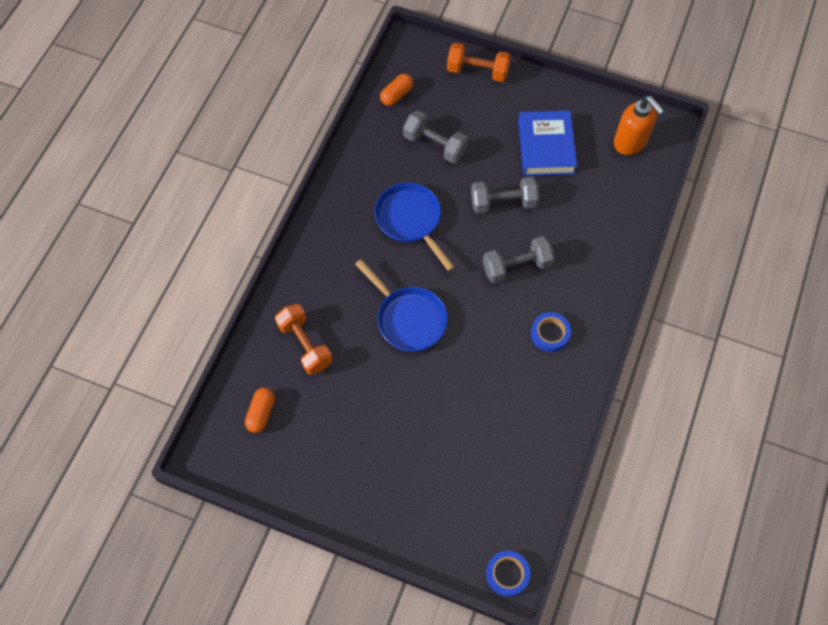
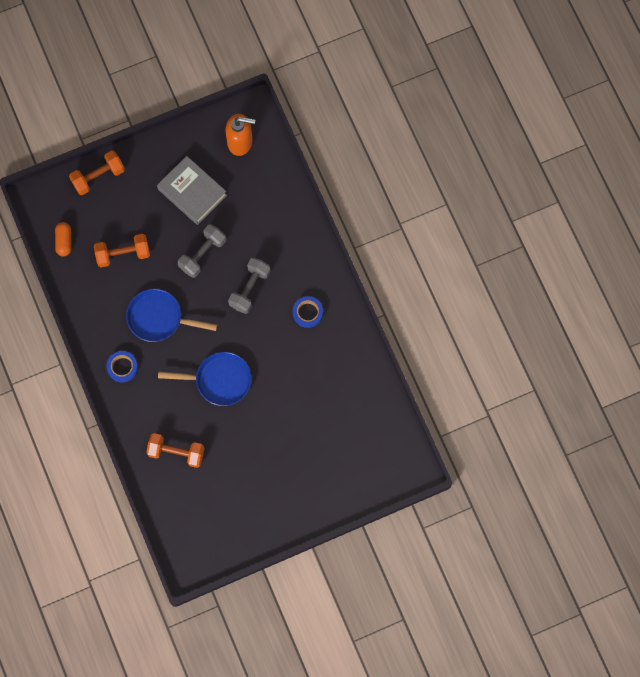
camera: 45 degrees left, 10 degrees up
(261, 413) = (193, 514): orange capsule -> none
(435, 145) = (123, 254): grey dumbbell -> orange dumbbell
(507, 574) = (411, 469): blue tape -> blue tape (122, 367)
(546, 147) = (192, 192): blue book -> grey book

